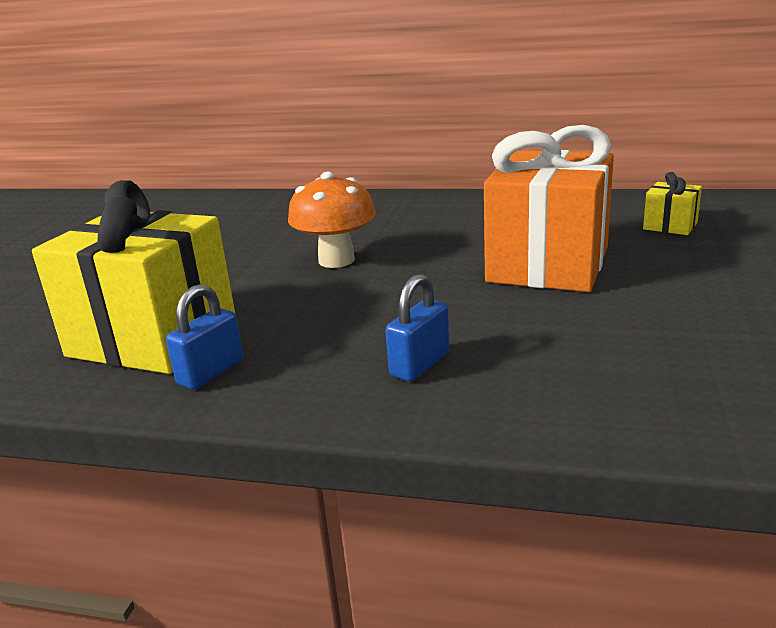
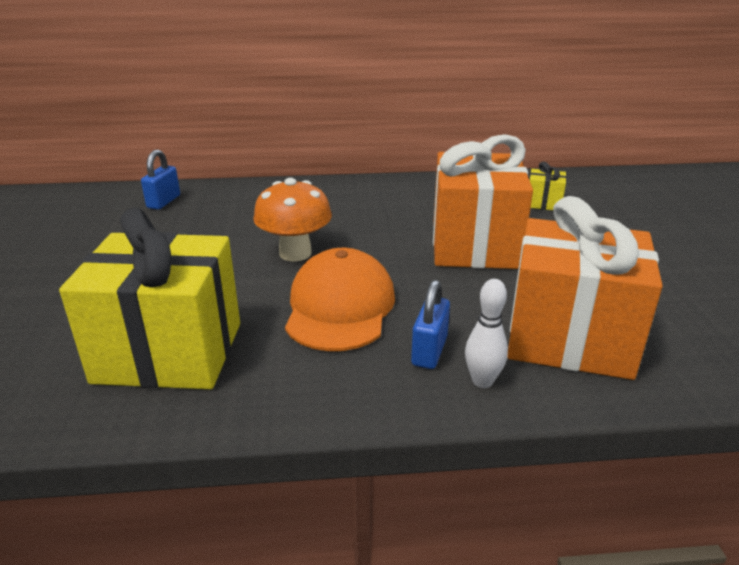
camera: 20 degrees left, 5 degrees up
(211, 372) = (250, 382): blue padlock -> blue padlock (164, 202)
(349, 313) = (340, 307): none -> orange cap
(461, 400) = (482, 381): none -> white bowling pin
(604, 369) = (569, 338): none -> orange gift

